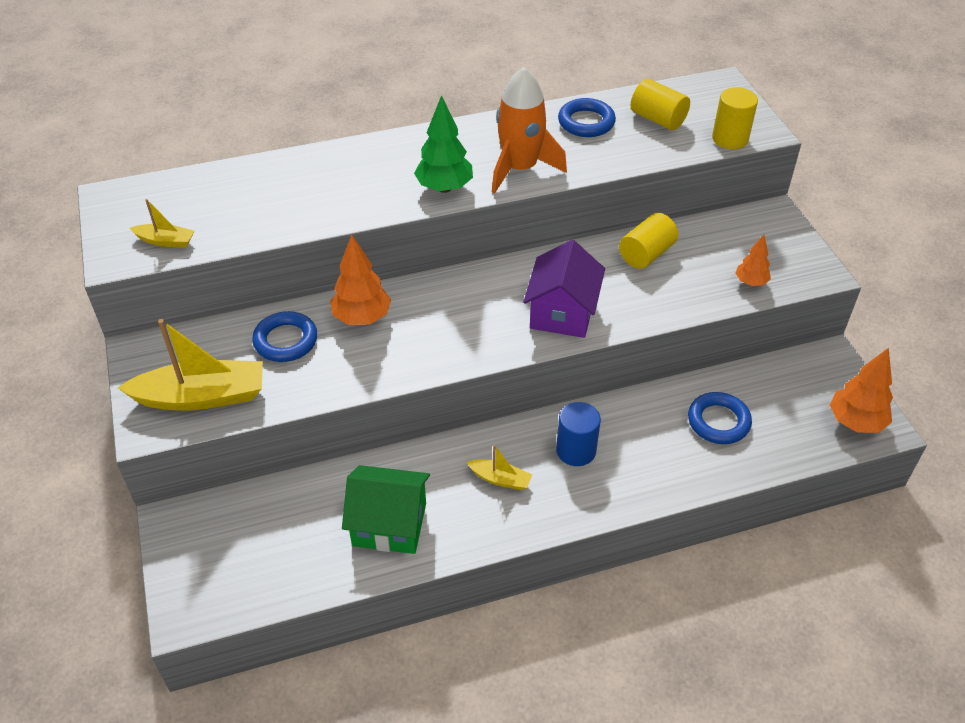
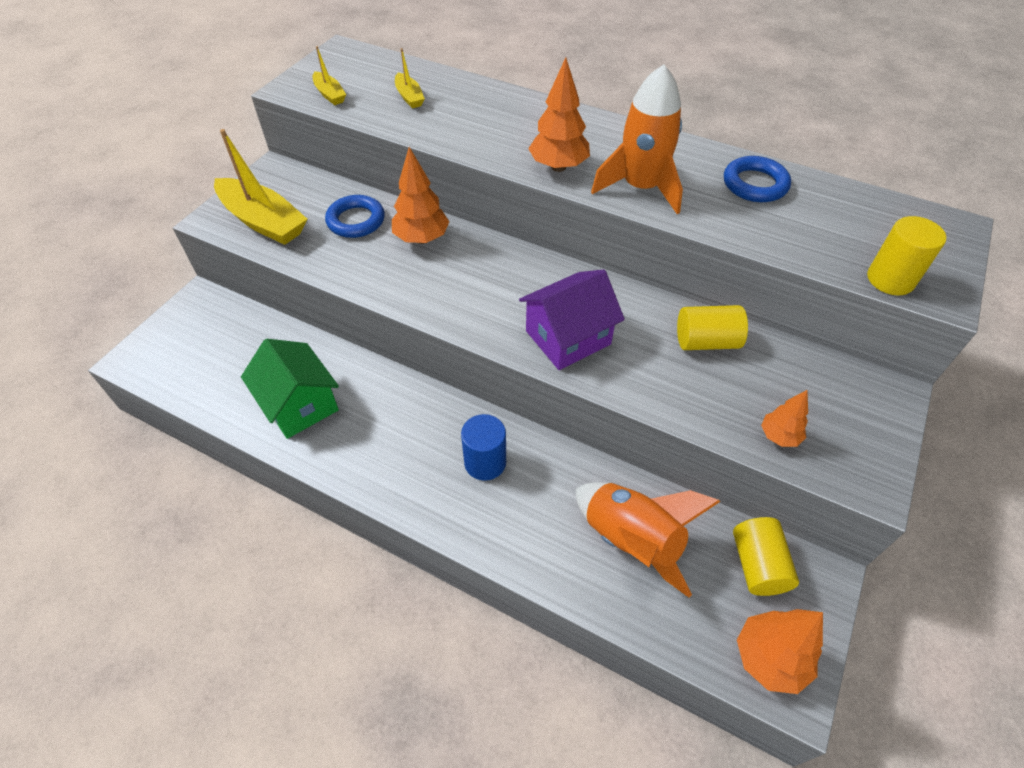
camera: 45 degrees right, 5 degrees up
(444, 188) = (558, 167): green tree -> orange tree
(500, 479) = (406, 436): yellow boat -> yellow boat (409, 97)
(658, 119) = (833, 219): yellow cylinder -> yellow cylinder (758, 565)
(718, 421) = (631, 540): blue ring -> orange rocket

